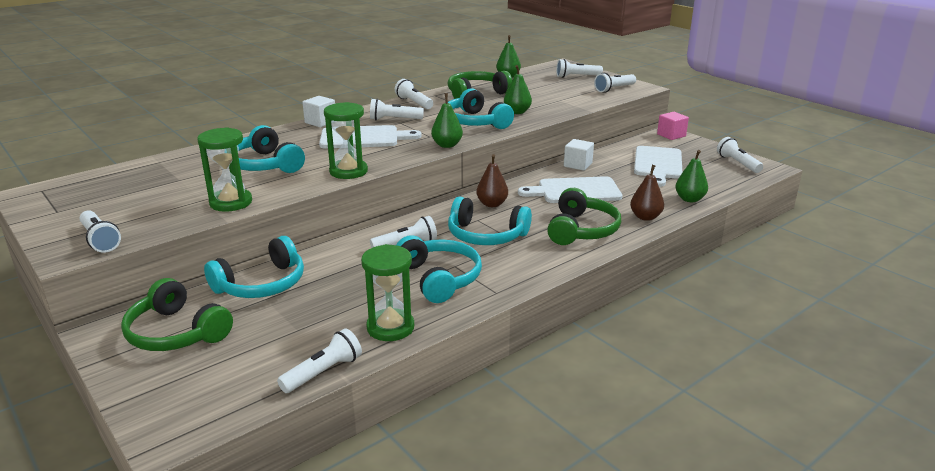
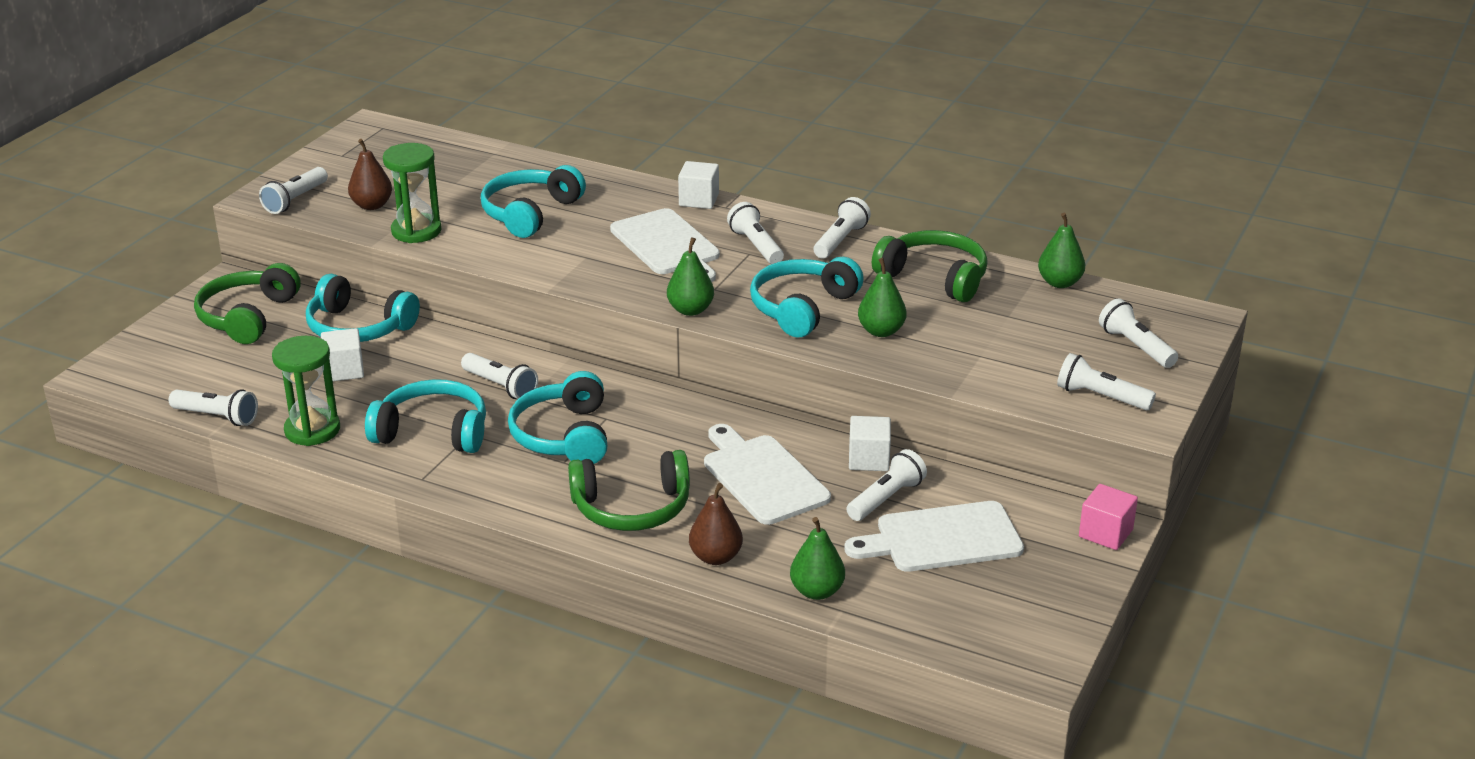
camera: 65 degrees right, 5 degrees up
(318, 300) = (344, 370): none -> white cube
(348, 171) = (548, 269): green hourglass -> none
(439, 278) = (433, 431): turquoise headphones -> turquoise headphones turned 120 degrees counterclockwise
(492, 204) = (662, 417): brown pear -> brown pear (372, 205)
(737, 163) = (1027, 628): white flashlight -> white flashlight (886, 499)

